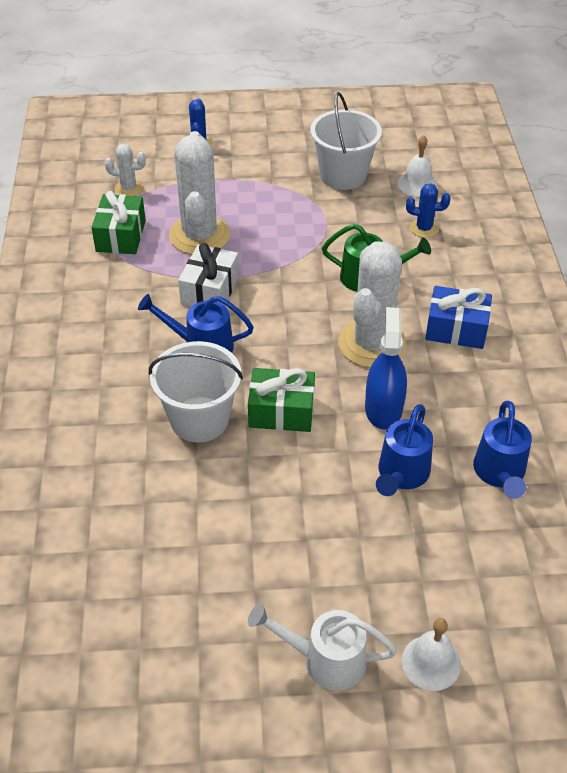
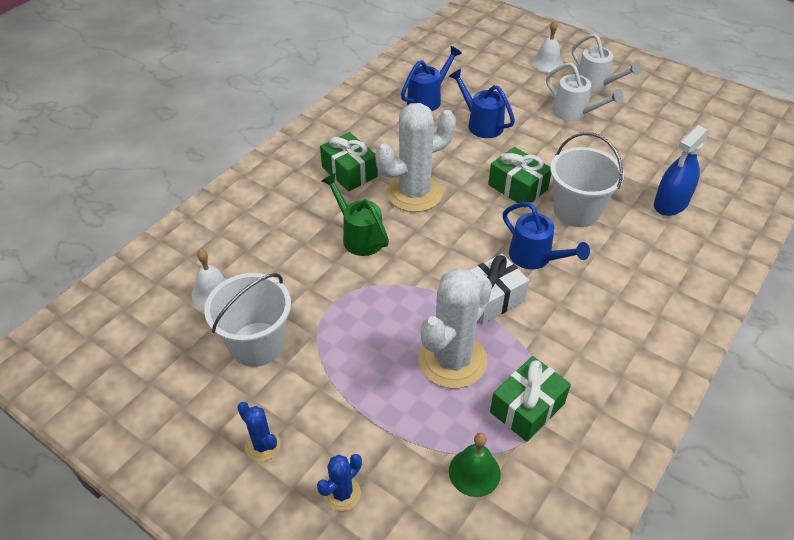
camera: 140 degrees left, 0 degrees up
(128, 188) = (474, 472): white cactus -> green bell
(308, 572) = (575, 113): none -> white watering can
(383, 409) = (452, 156): blue spray bottle -> blue spray bottle (671, 203)
(401, 475) = (481, 124): blue watering can -> blue watering can turned 105 degrees counterclockwise
(424, 228) = (267, 250): blue cactus -> blue cactus (263, 445)
(456, 329) = (349, 172): blue gift -> green gift

